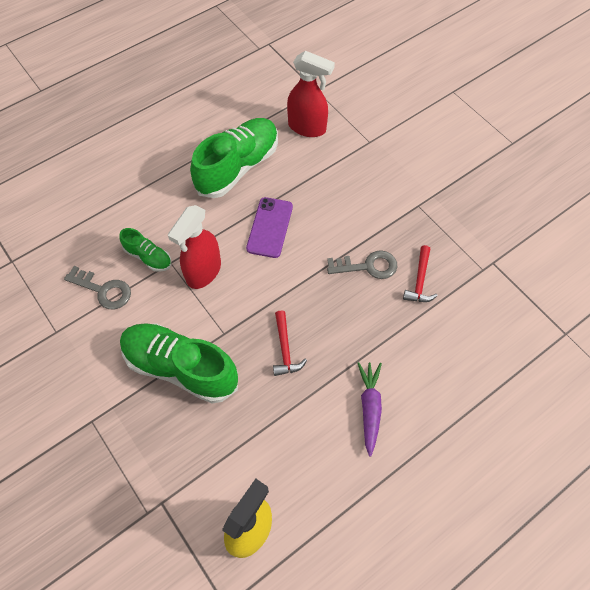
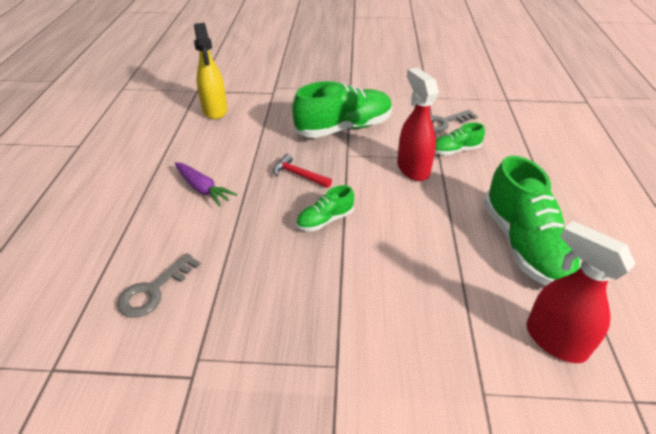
camera: 130 degrees right, 20 degrees down
(270, 227) = (423, 226): purple phone -> none
(307, 127) = (554, 340): red spray bottle -> red spray bottle turned 75 degrees clockwise
(319, 289) = (325, 220): none -> green shoe
(367, 266) = (311, 265): grey key -> grey key (154, 290)
(420, 280) = (252, 293): red hammer -> none

